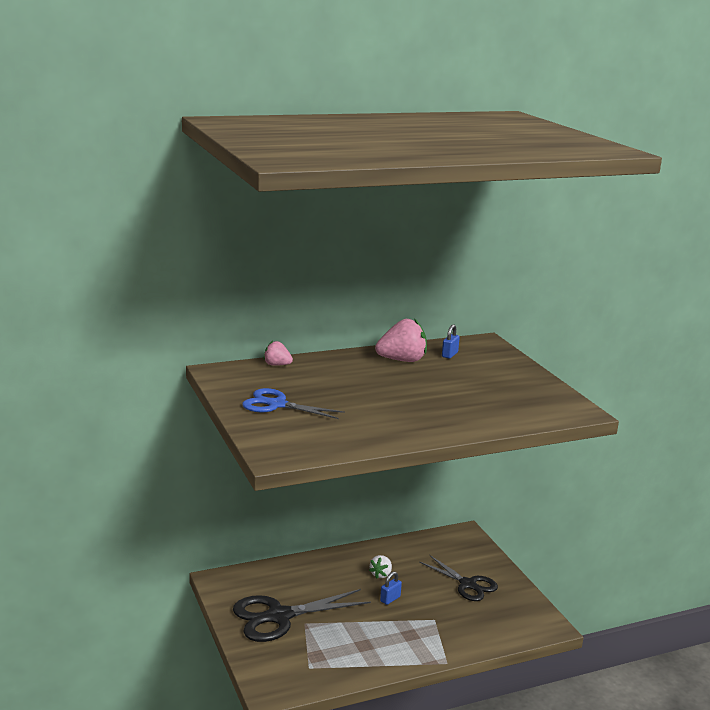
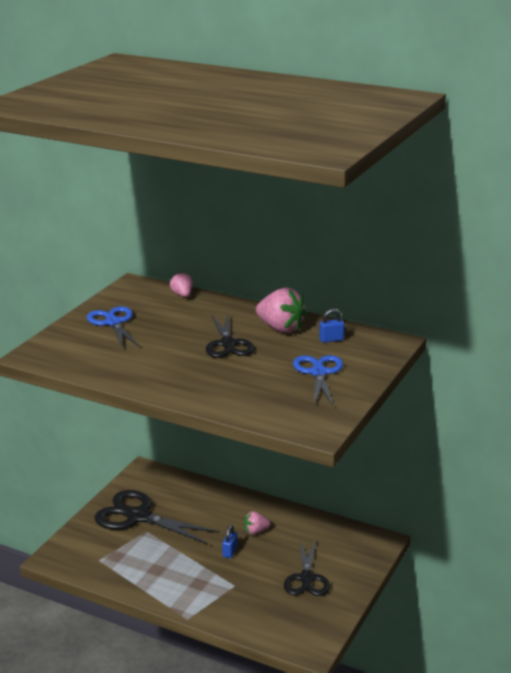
camera: 50 degrees right, 5 degrees up
(381, 574) = (255, 531): white strawberry -> pink strawberry
(390, 599) = (230, 552): blue padlock -> blue padlock turned 75 degrees counterclockwise
(395, 384) = (228, 344): none -> black scissors
(494, 378) = (318, 373): none -> blue scissors

